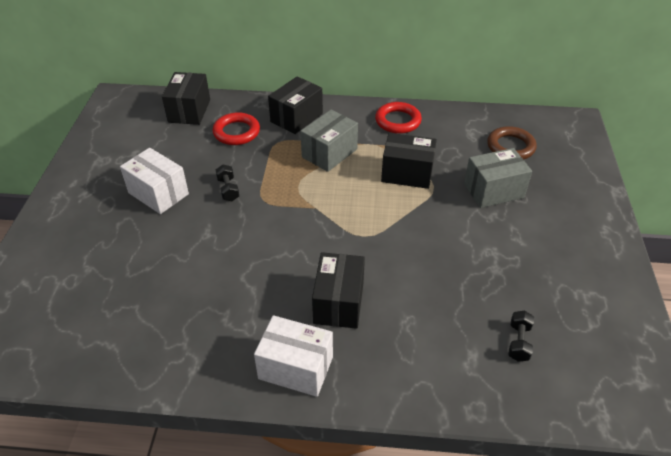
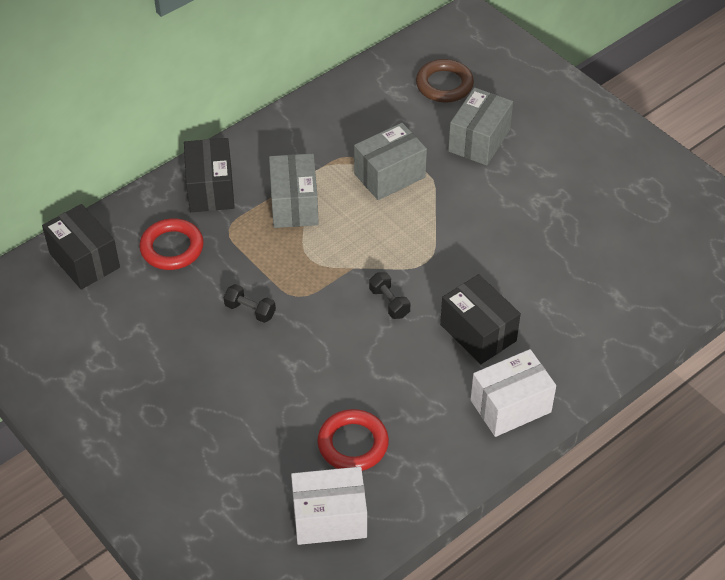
camera: 45 degrees left, 5 degrees up
(158, 193) = (188, 365): white box -> white box (329, 518)
(398, 121) = (314, 125): red ring -> red ring (353, 444)
(407, 173) = (389, 176): black box -> grey box
(518, 342) = (634, 259): black dumbbell -> black dumbbell (389, 302)

